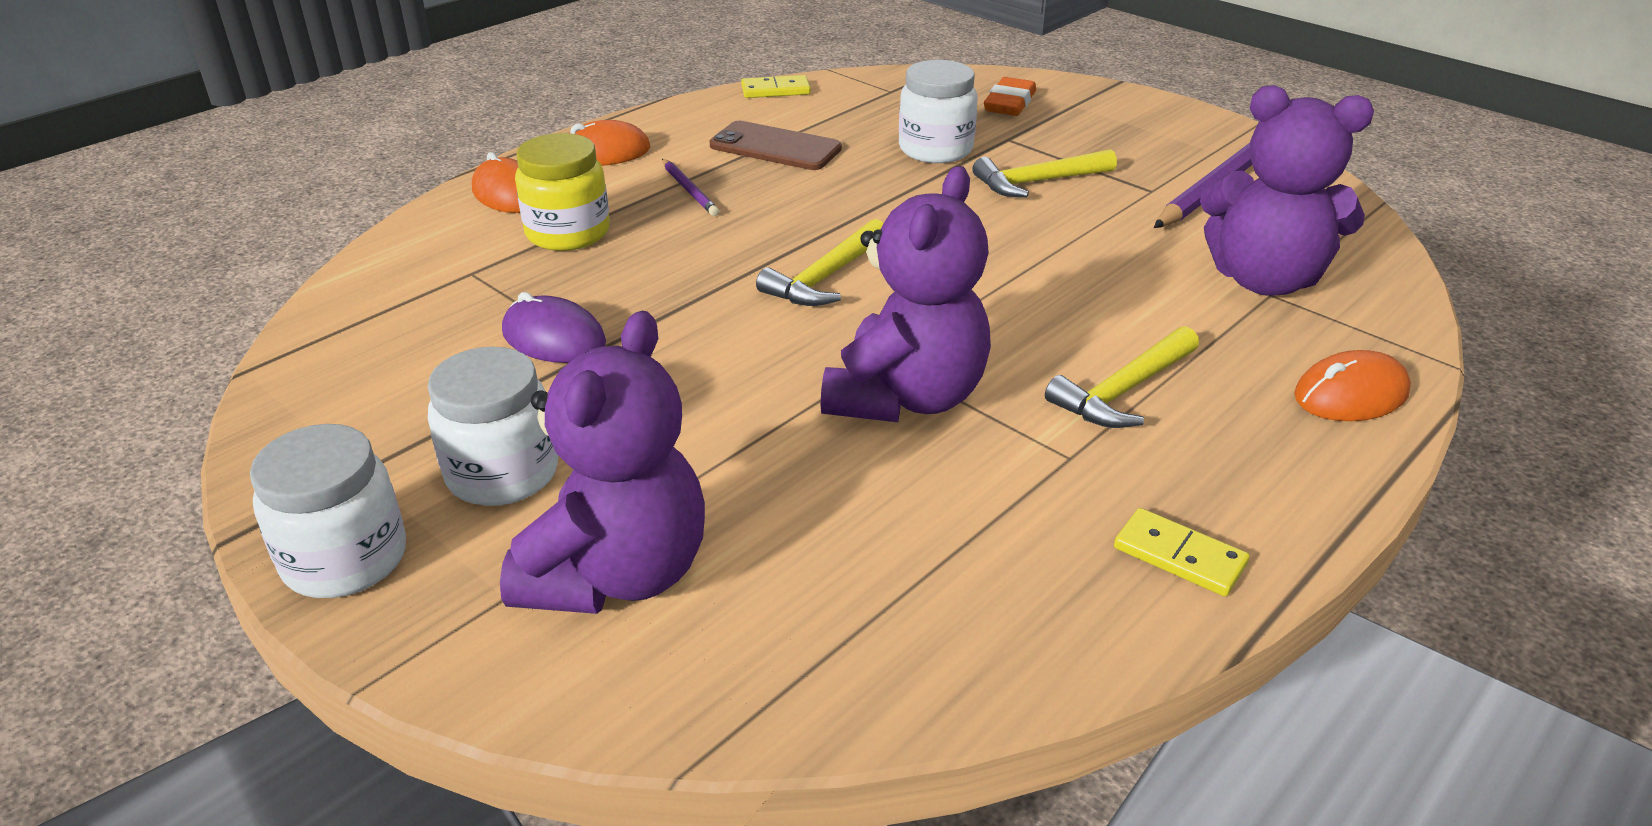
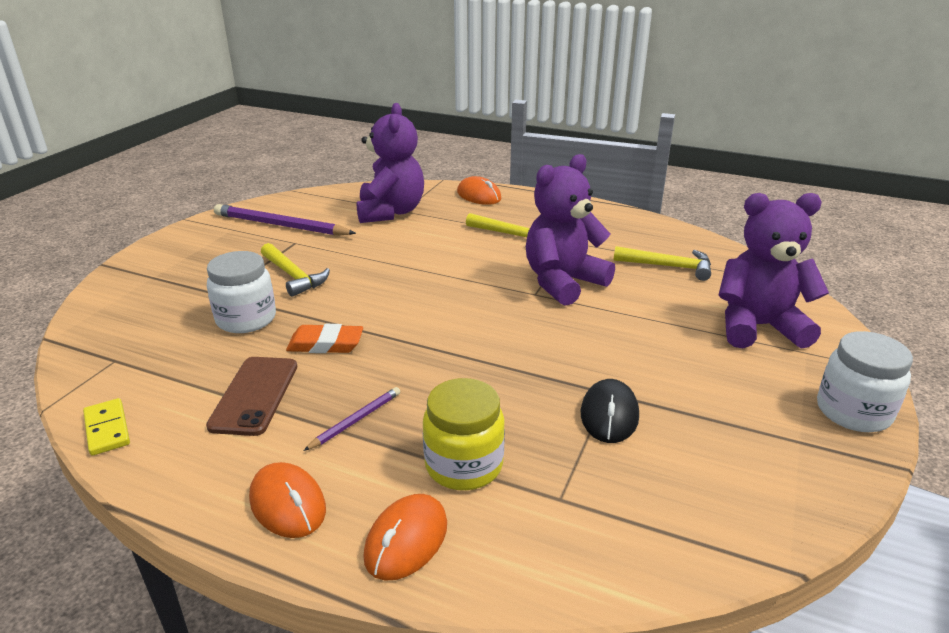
camera: 110 degrees left, 5 degrees down
(502, 473) = (741, 385): white jar -> none
(554, 338) = (609, 415): purple mouse -> black mouse
(825, 277) = (461, 327): yellow hammer -> yellow hammer (668, 266)
(906, 397) = (563, 282): purple teddy bear -> purple teddy bear turned 45 degrees counterclockwise
(1009, 103) = (148, 301): orange eraser -> orange eraser (325, 344)
(1179, 556) = (611, 219): yellow domino -> none

